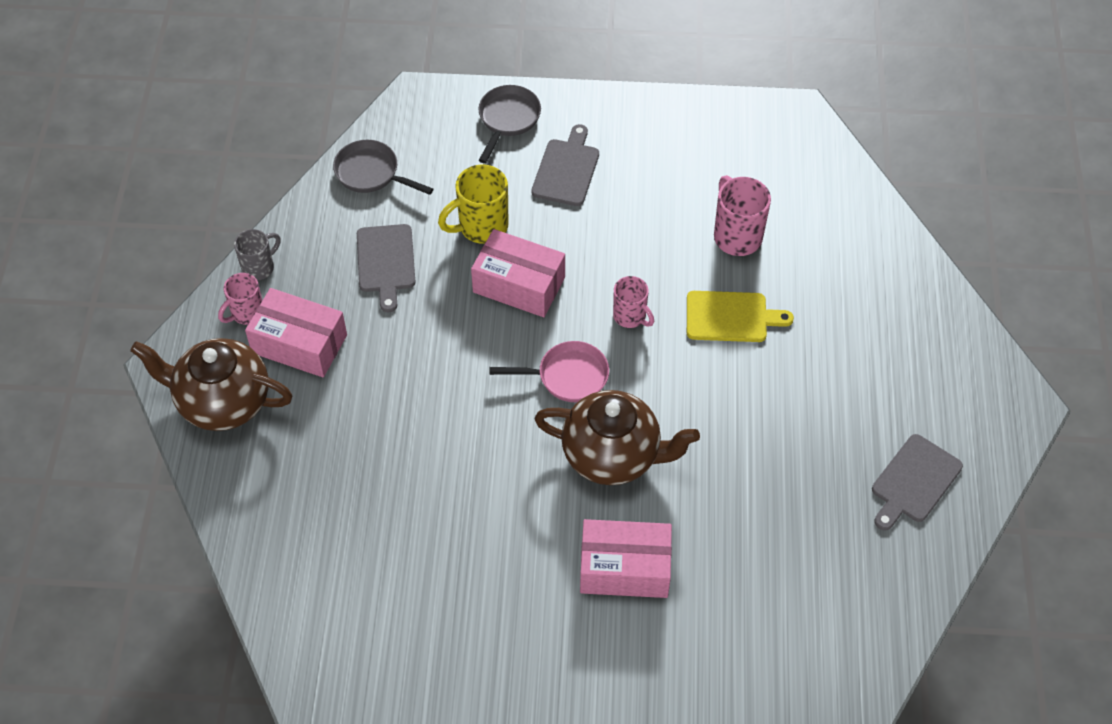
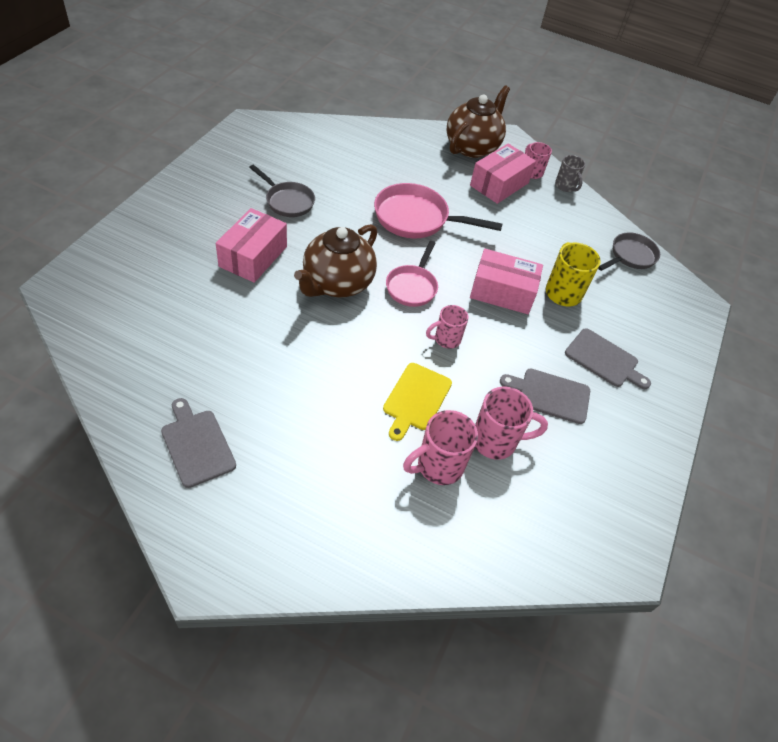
camera: 105 degrees right, 5 degrees down
(386, 262) = (548, 238): grey cutting board -> grey cutting board (550, 395)
(435, 415) = (416, 219): none -> pink pan
(507, 119) = (667, 345): grey pan -> grey pan (287, 201)
(519, 285) = (502, 292): pink box -> pink box turned 60 degrees clockwise
(797, 273) = (438, 466): none -> pink mug

